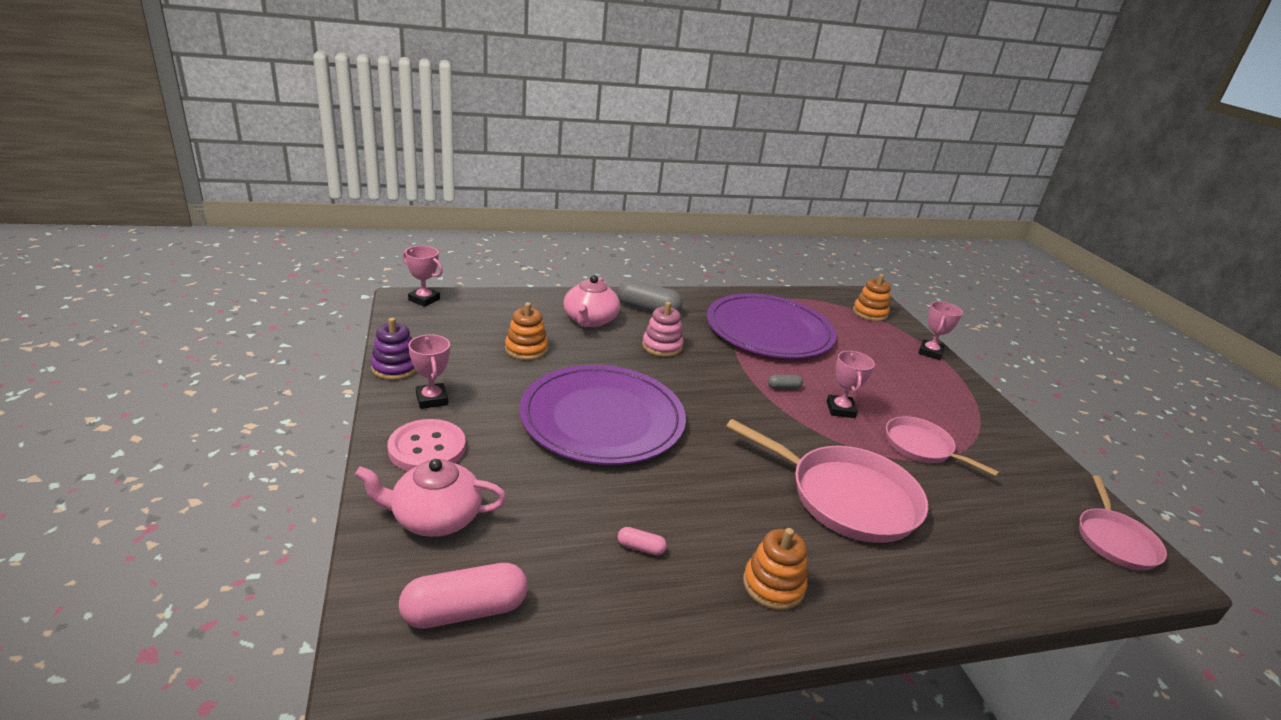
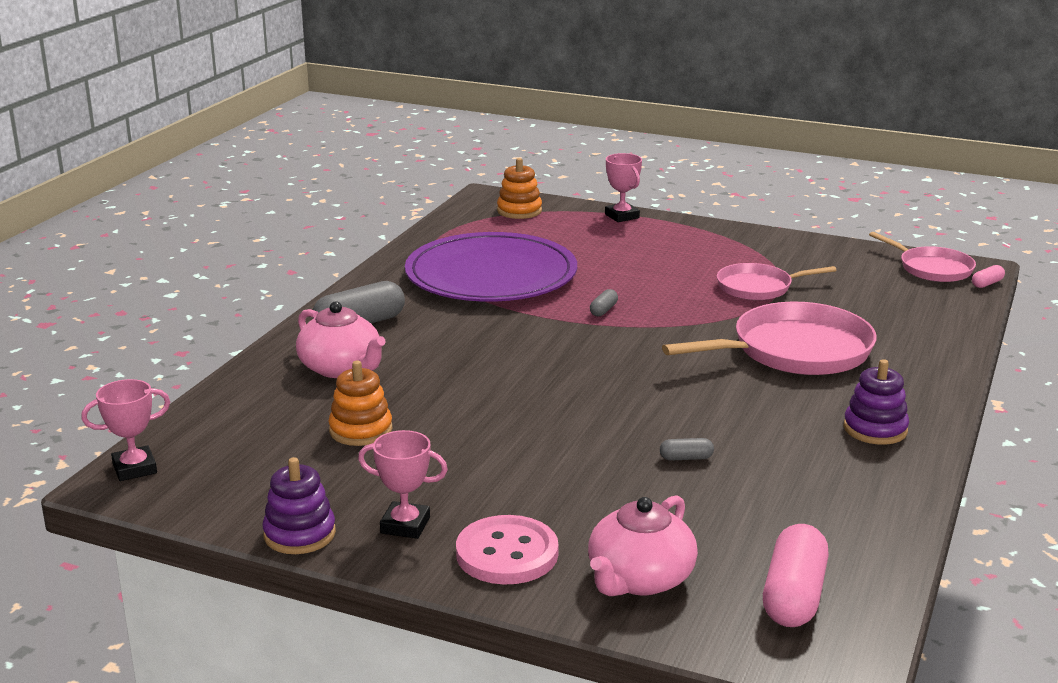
camera: 50 degrees left, 5 degrees down
(602, 418) = (557, 428): purple plate -> none
(619, 489) = (686, 458): none -> grey capsule
(641, 548) = (780, 475): pink capsule -> pink capsule (987, 284)
(662, 346) = (453, 345): pink stacking toy -> none
(773, 585) = (875, 429): orange stacking toy -> purple stacking toy
(840, 409) = (668, 298): pink trophy -> none

